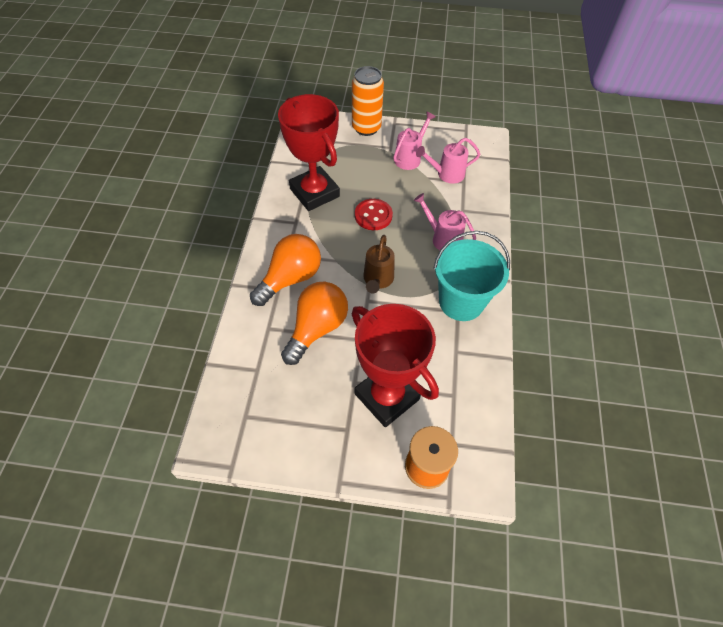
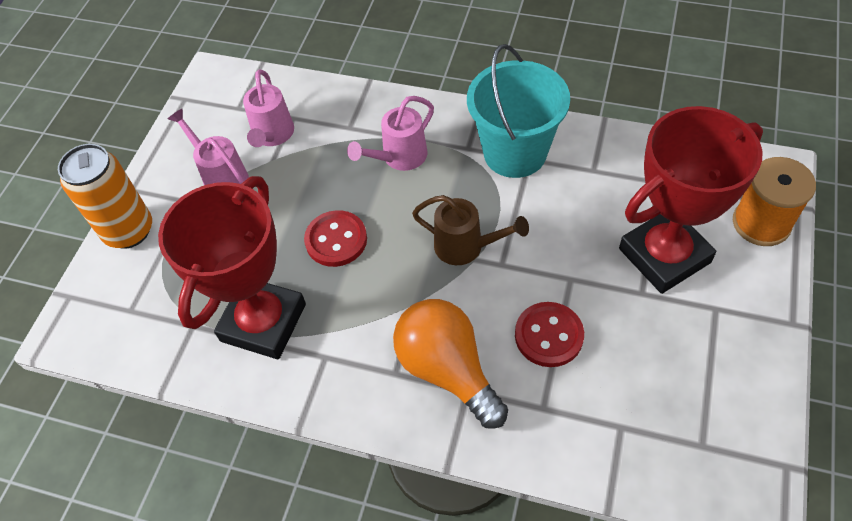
camera: 75 degrees left, 0 degrees up
(314, 193) = (263, 322): red trophy -> red trophy turned 45 degrees counterclockwise
(317, 328) = (548, 335): orange light bulb -> red button

